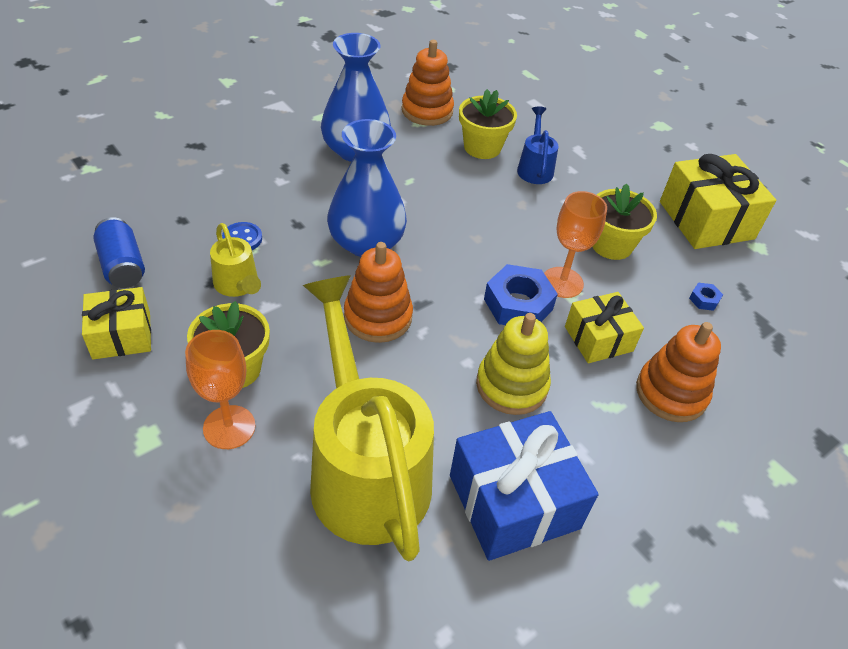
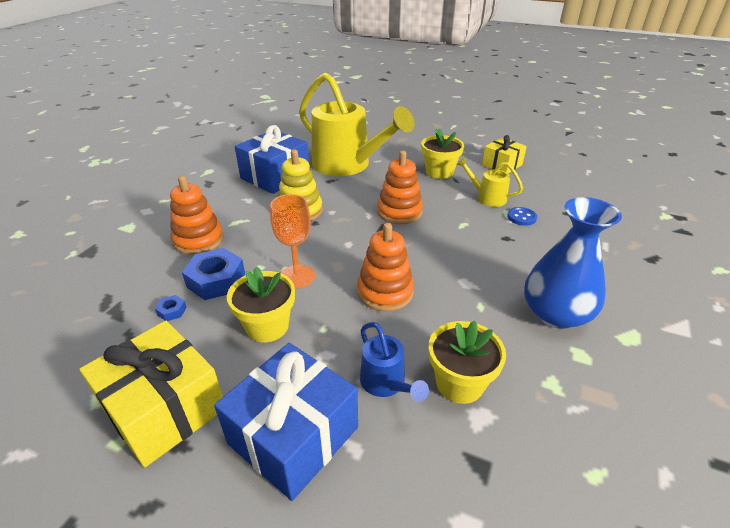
camera: 155 degrees right, 10 degrees down
(122, 266) = (550, 184): blue can -> none
(229, 427) = (415, 158): orange goblet -> none
(366, 242) = (452, 245): blue vase -> none
(427, 111) = (566, 408): orange stacking toy -> orange stacking toy (385, 292)
(518, 304) = (321, 250): blue nut -> blue nut (216, 280)
(598, 339) = (256, 251): yellow gift -> none
(615, 170) = (293, 435): none -> blue gift

